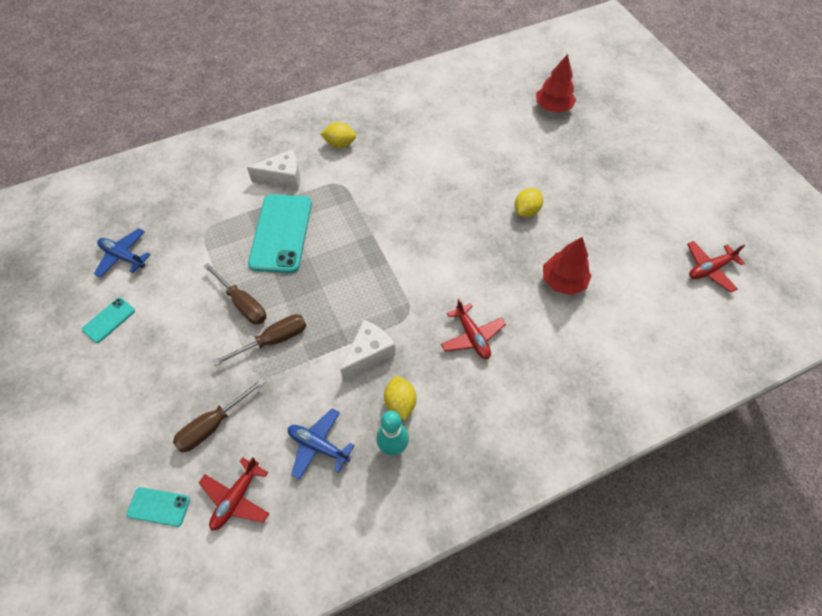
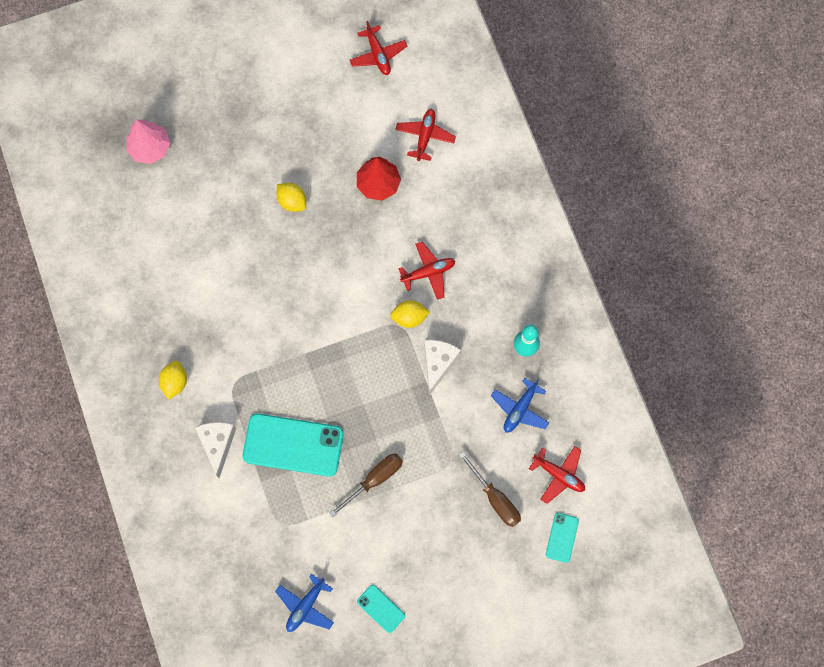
camera: 85 degrees left, 15 degrees up
(273, 340) = (417, 449): brown screwdriver -> none
(369, 354) = (438, 364): white cheese -> white cheese turned 60 degrees clockwise
(400, 403) = (487, 340): yellow lemon -> yellow lemon (409, 317)
(553, 107) = (150, 148): red tree -> pink tree
(630, 321) = (425, 136): none -> red plane

